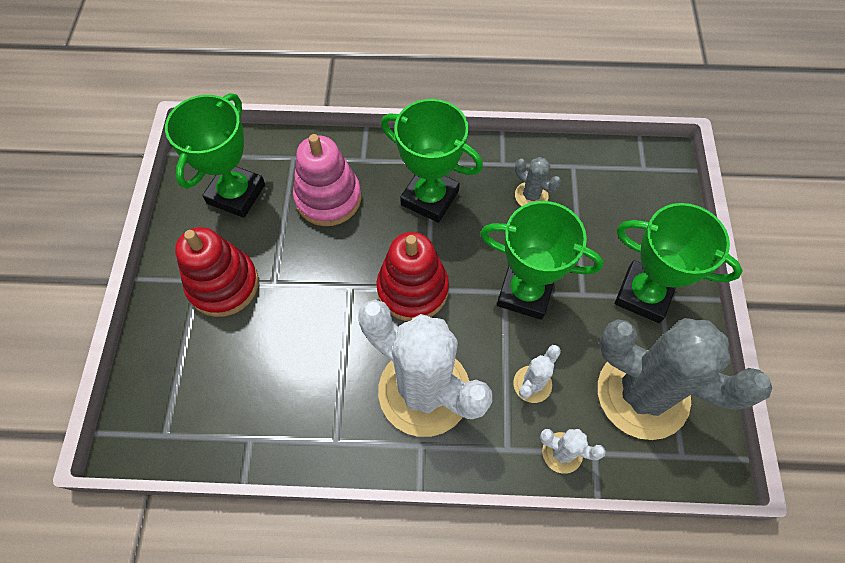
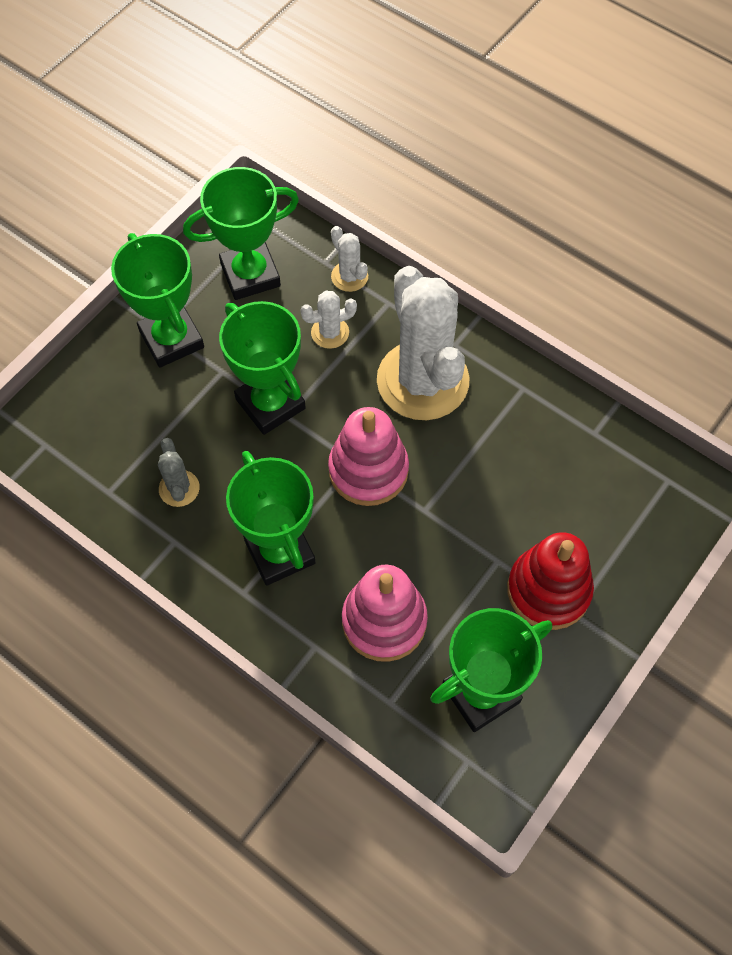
camera: 145 degrees left, 0 degrees up
(412, 289) = (368, 470): red stacking toy -> pink stacking toy
(642, 394) = (250, 275): grey cactus -> green trophy

